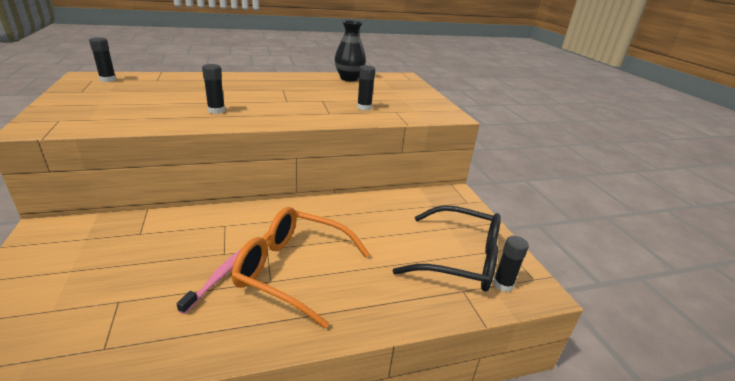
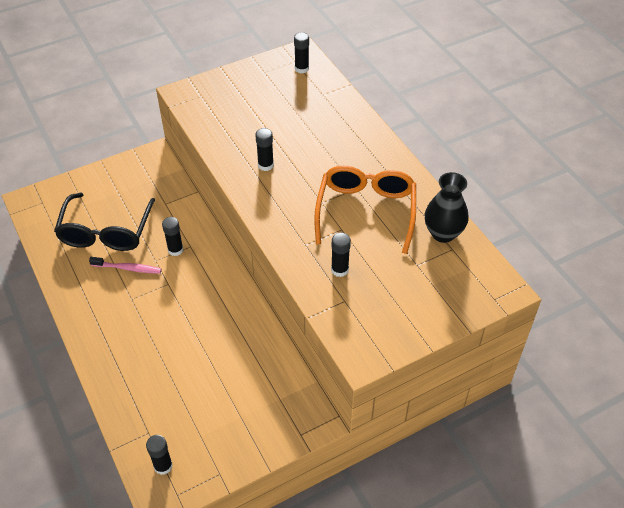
camera: 80 degrees right, 20 degrees up
(221, 236) = (175, 250): none -> black glue stick
(292, 270) = (146, 308): orange glasses -> orange glasses (366, 211)
(460, 259) = (191, 429): black glasses -> black glasses (106, 232)

